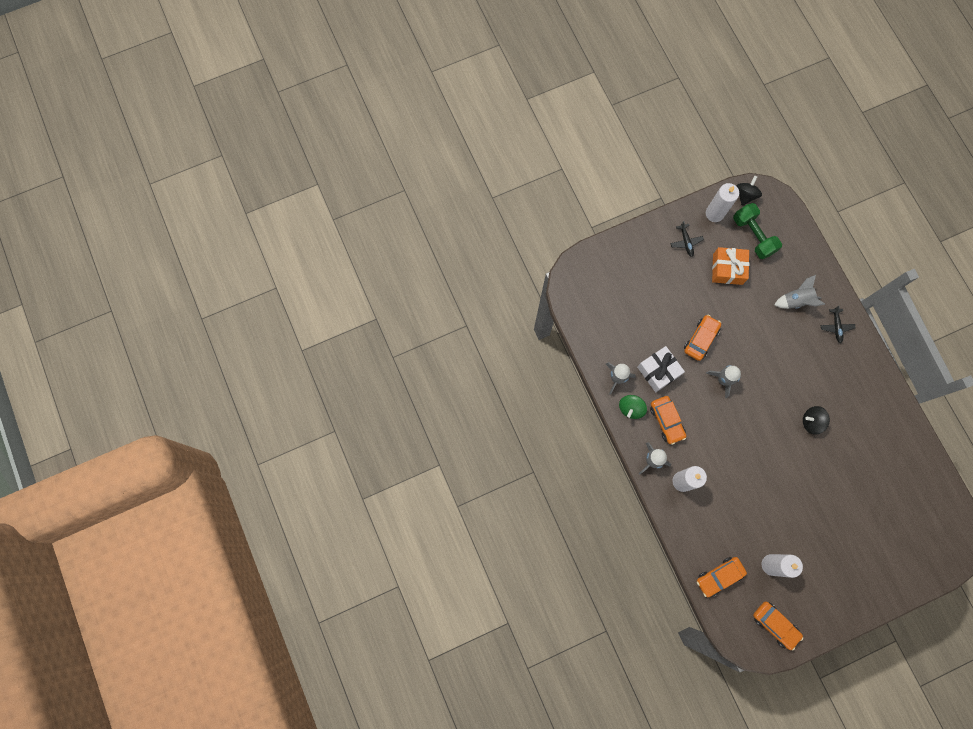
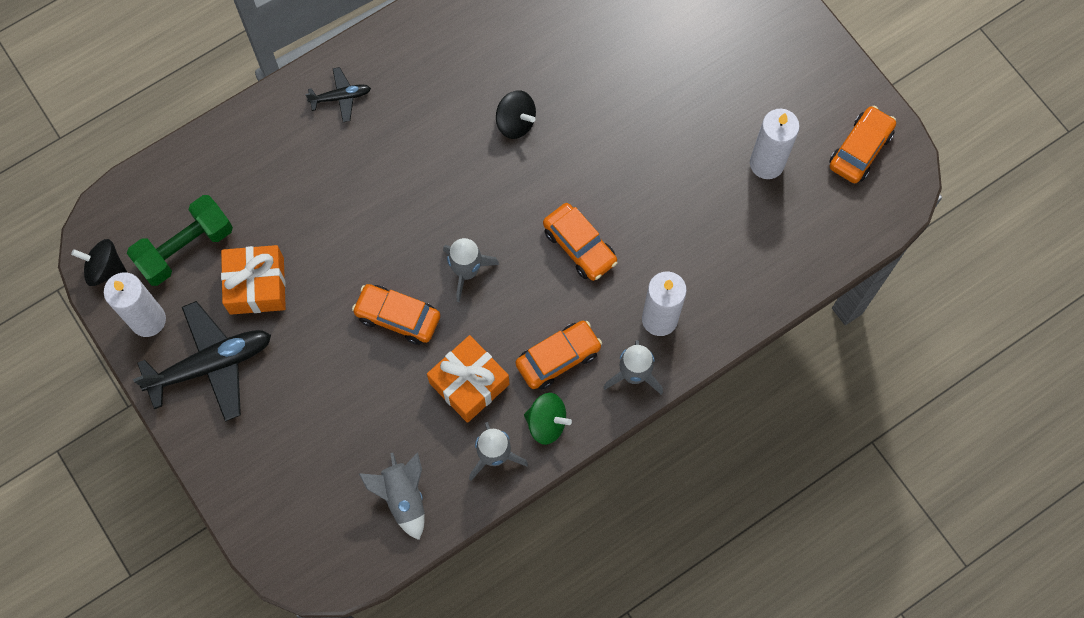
camera: 100 degrees left, 5 degrees down
(658, 371) = (469, 383): white gift -> orange gift
(686, 242) = (211, 365): black plane -> black plane, size x2.01
(719, 576) = (805, 242): orange car -> orange car (579, 246)
(796, 300) = (302, 165): grey rocket -> grey rocket (403, 497)
(811, 422) = (515, 122): black spinning top -> black spinning top turned 45 degrees counterclockwise

